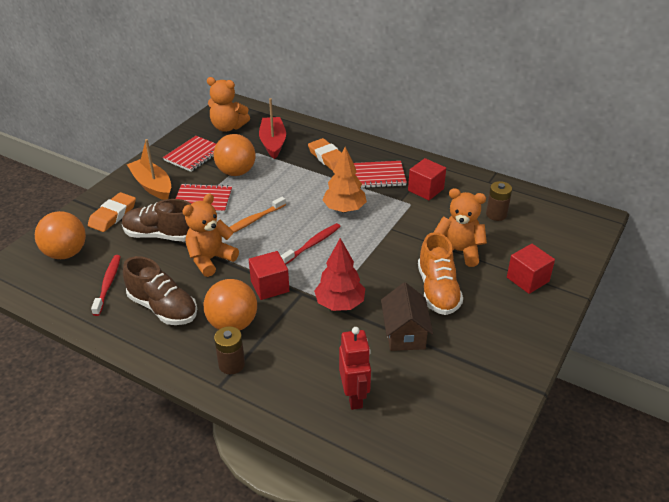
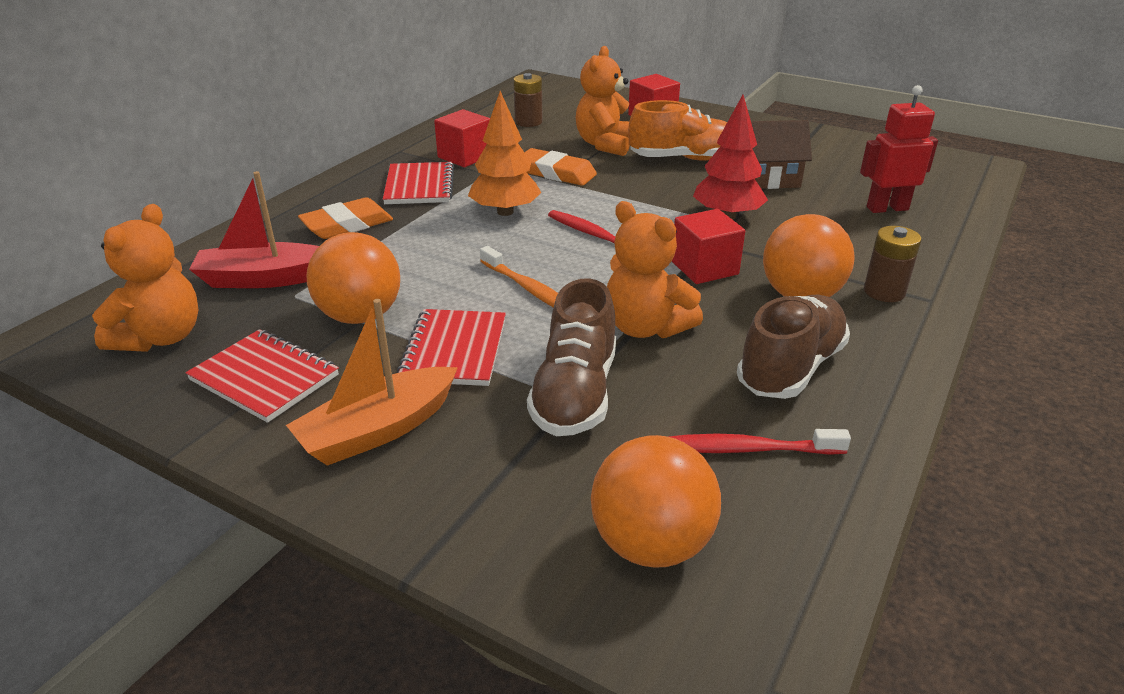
camera: 90 degrees left, 5 degrees down
(113, 215) = (494, 482): orange eraser -> orange eraser (556, 173)

